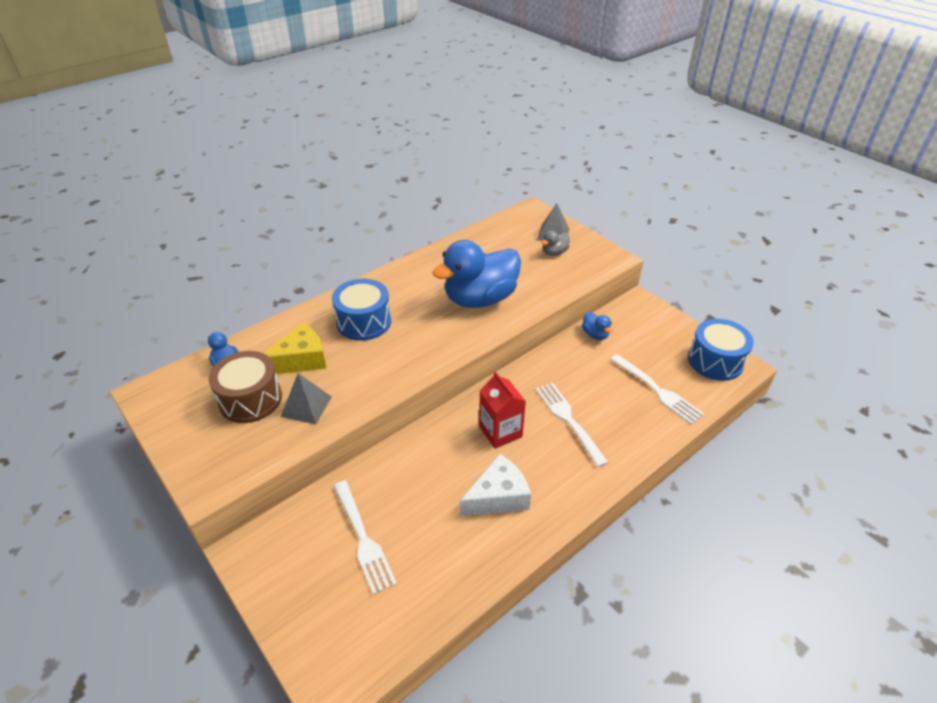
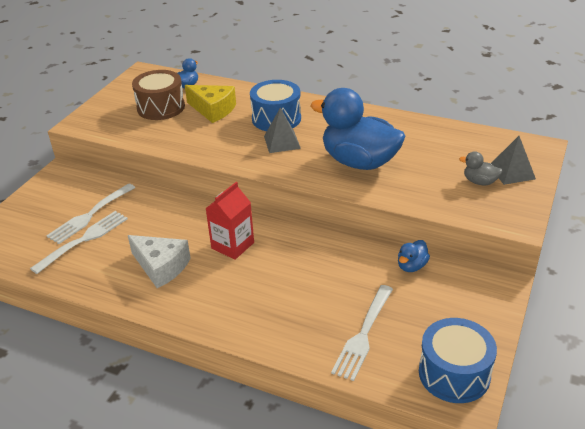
camera: 65 degrees right, 5 degrees down
(306, 406) = (168, 130): grey pyramid -> grey pyramid (282, 142)
(569, 420) = (274, 282): white fork -> white fork (83, 240)

